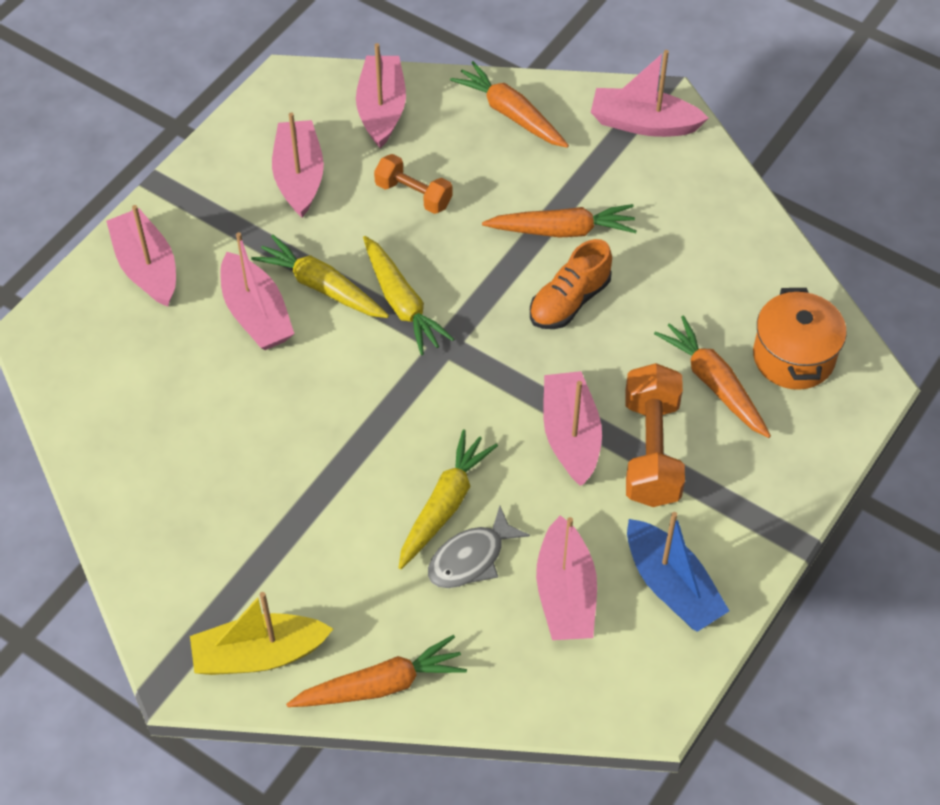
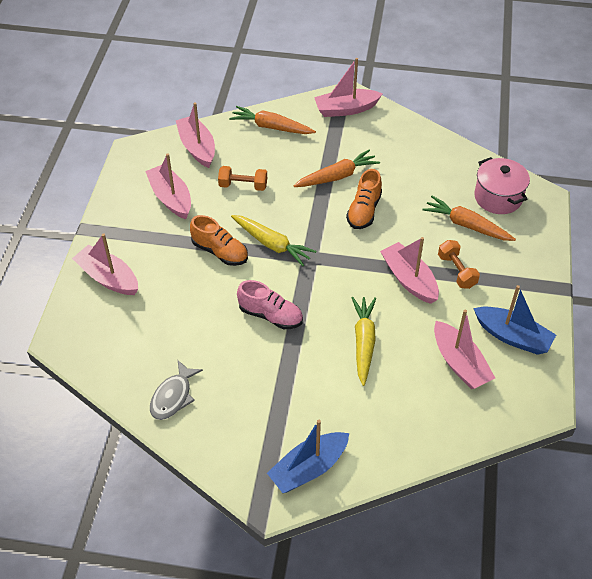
camera: 25 degrees left, 5 degrees down
(256, 314) = (190, 280): pink boat -> none
(259, 654) = (308, 468): yellow boat -> blue boat
(321, 287) = (220, 252): yellow carrot -> orange shoe
(337, 411) = (270, 315): none -> pink shoe
(381, 685) = (390, 455): orange carrot -> none
(471, 558) = (396, 365): grey fish -> grey fish (173, 396)
(651, 451) = (456, 271): orange dumbbell -> orange dumbbell, size x0.62
(793, 357) = (498, 197): orange pot -> pink pot

